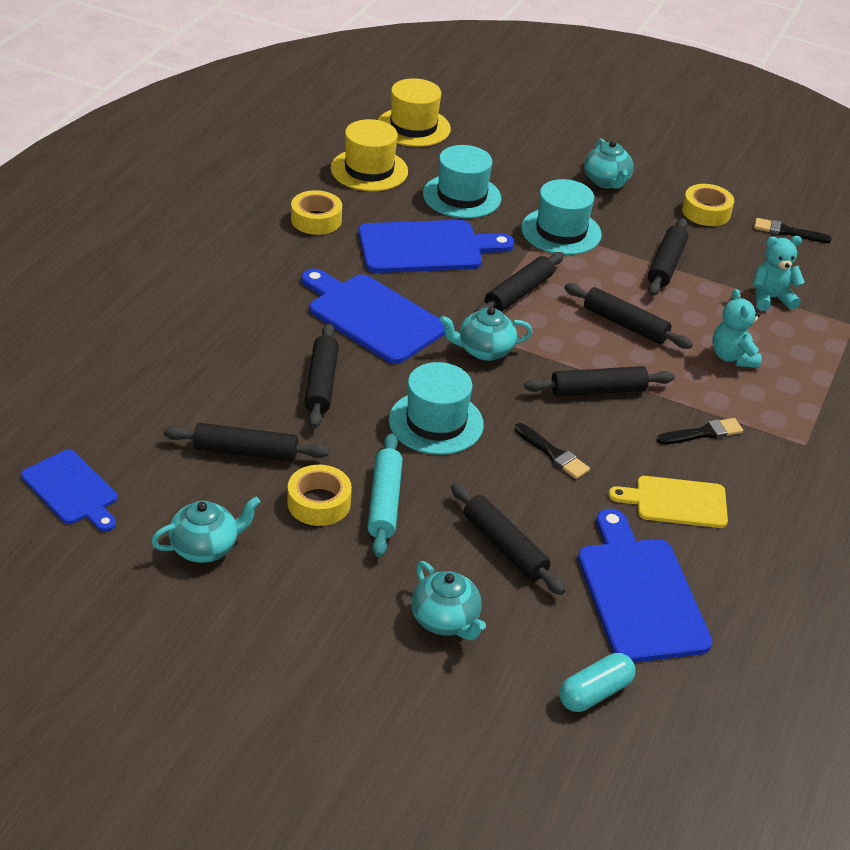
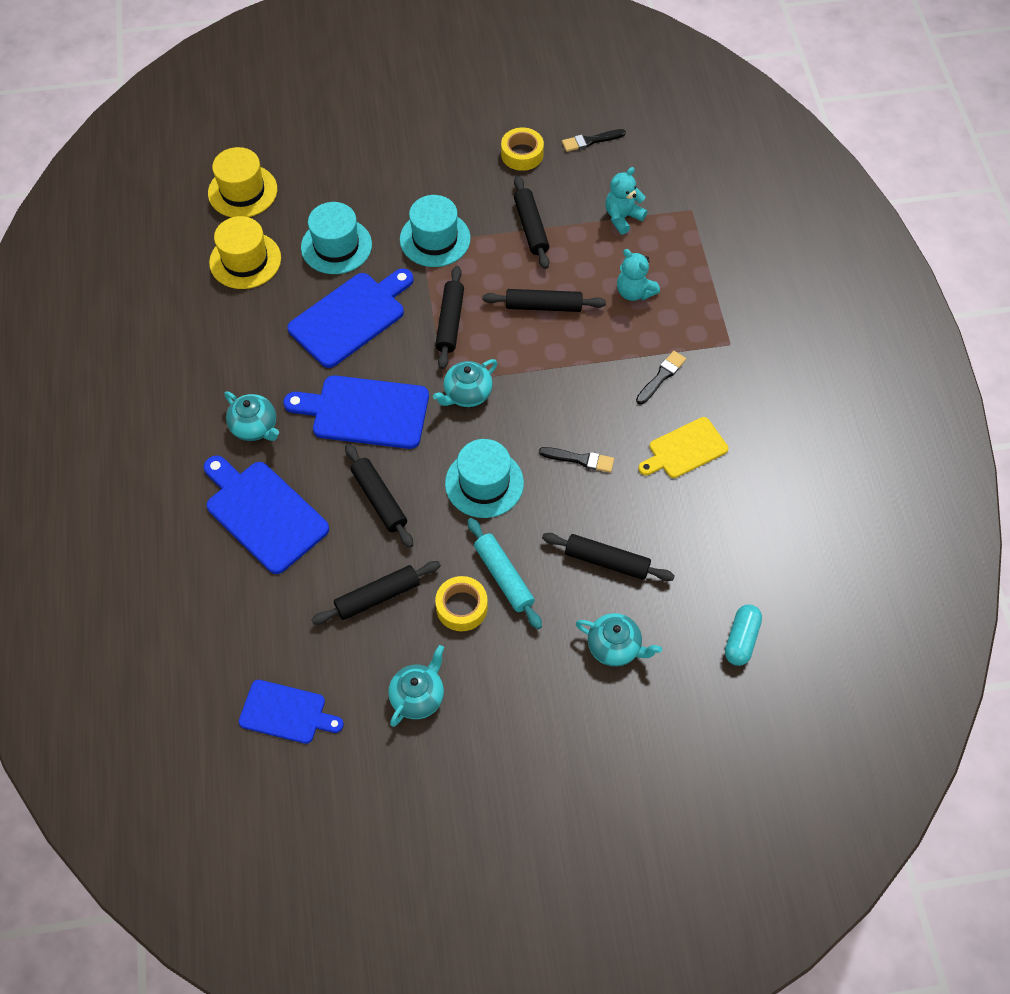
camera: 30 degrees left, 20 degrees up
(316, 220) = (247, 339): yellow tape -> none
(598, 391) = (569, 382): black rolling pin -> none
(606, 181) = (430, 164): turquoise teapot -> turquoise teapot (255, 427)
(639, 594) = (714, 542): blue cutting board -> blue cutting board (263, 513)

